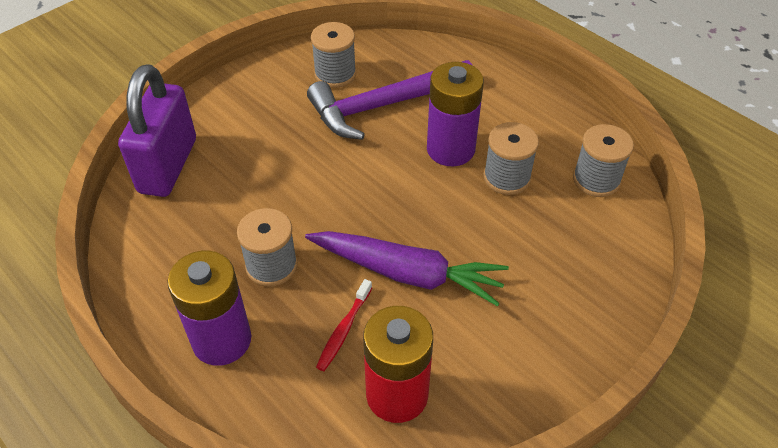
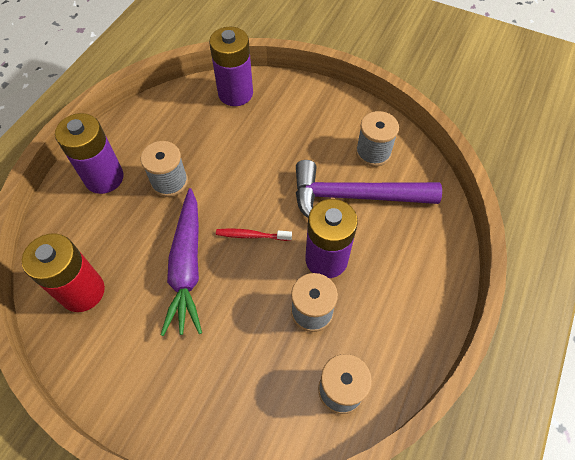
camera: 70 degrees right, 10 degrees up
(168, 166) = (235, 93): purple padlock -> purple battery
(343, 330) = (127, 242): red toothbrush -> red toothbrush (251, 235)
(384, 105) = (354, 197): purple hammer -> purple hammer turned 45 degrees counterclockwise

